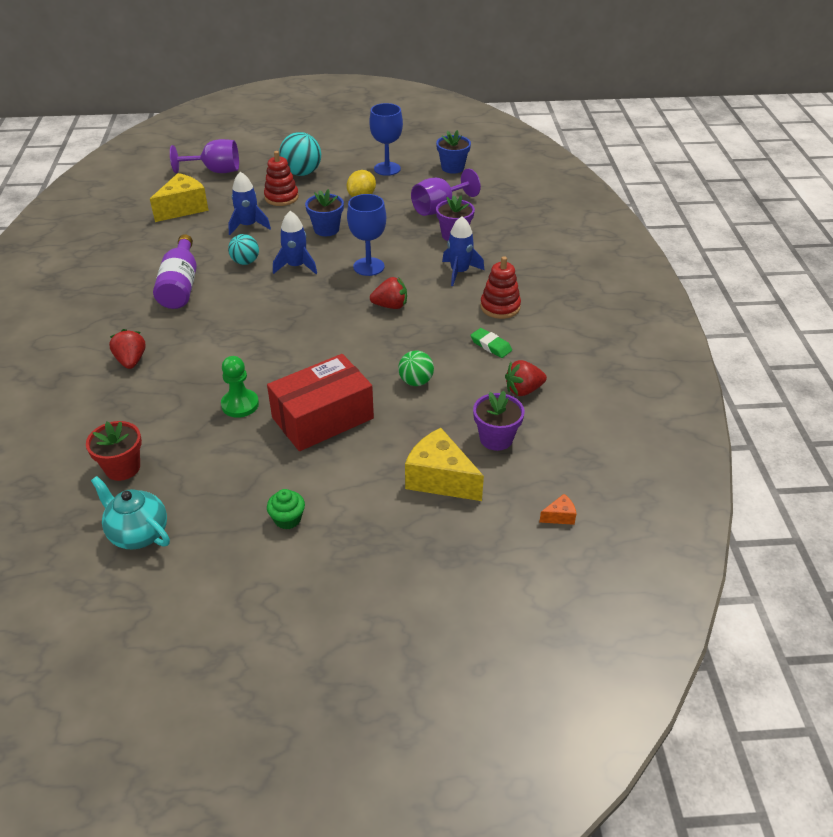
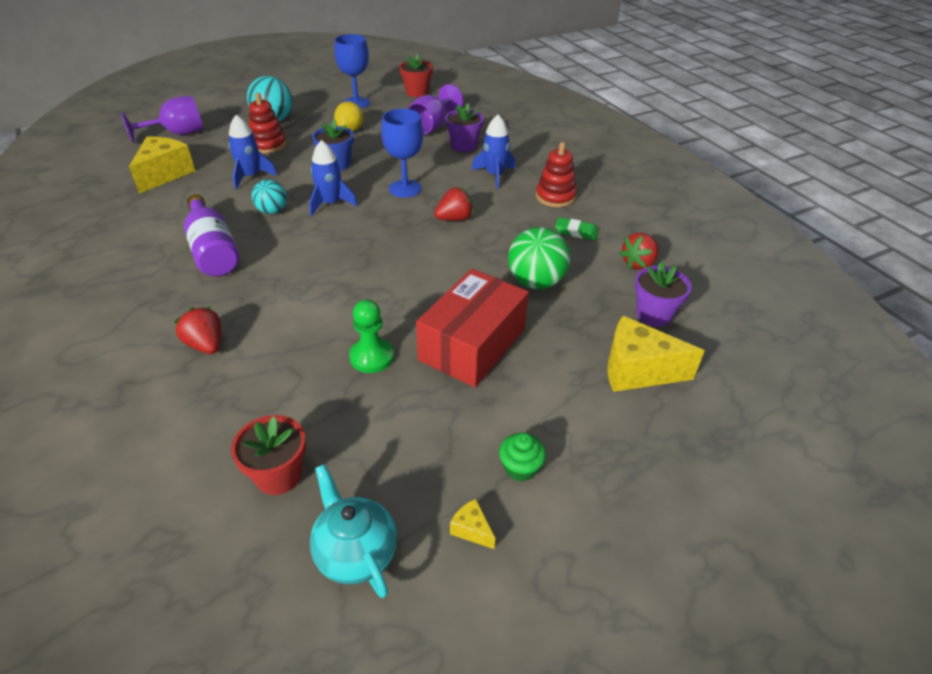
camera: 25 degrees left, 0 degrees up
(138, 534) = (355, 553): turquoise teapot -> turquoise teapot turned 45 degrees clockwise
(222, 547) = (472, 530): none -> yellow cheese
(416, 381) = (536, 282): green ball -> green ball, size x1.59
(452, 168) = (417, 92): blue flower pot -> red flower pot
(559, 516) = (772, 371): orange cheese -> none

